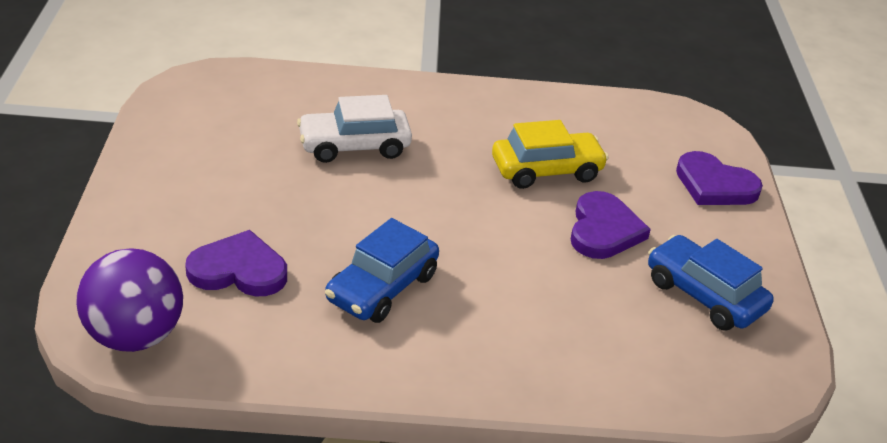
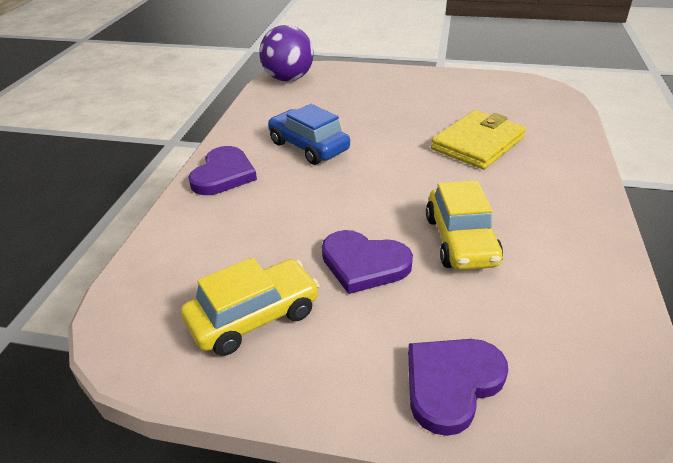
camera: 105 degrees right, 0 degrees up
(238, 270) = (335, 103): purple heart -> purple heart (223, 174)
(354, 146) = (478, 144): white car -> yellow wallet
(704, 295) = (254, 317): blue car -> yellow car

